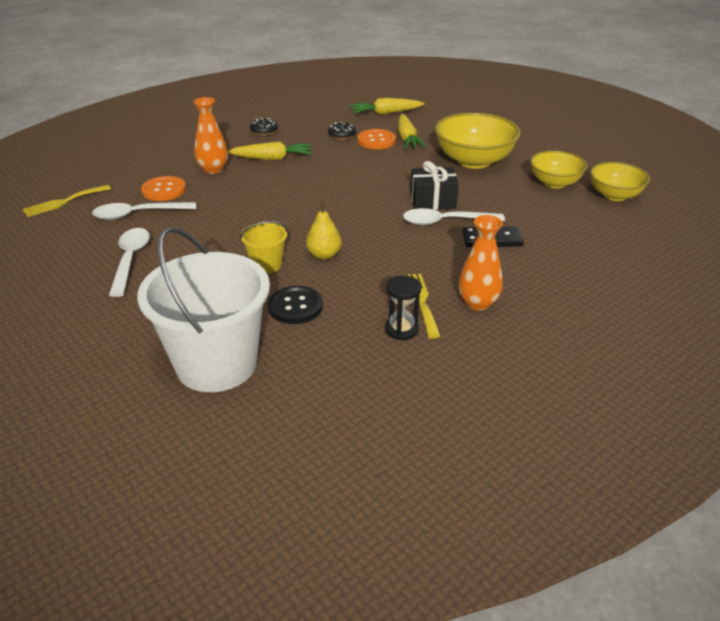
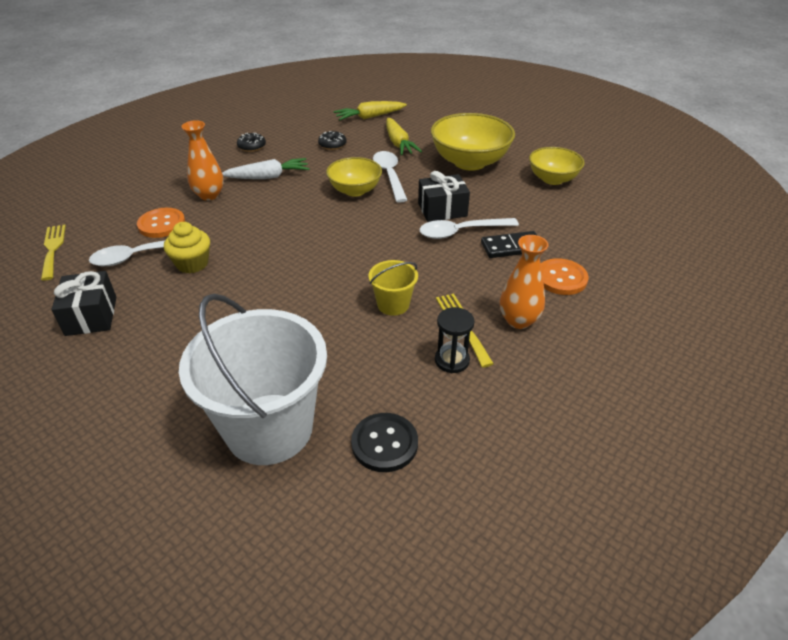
camera: 10 degrees left, 5 degrees up
(64, 202) = (53, 249): yellow fork -> yellow fork turned 120 degrees clockwise
(84, 258) = (91, 316): none -> black gift
(130, 260) = (144, 312): white spoon -> white spoon (389, 176)
(183, 225) = (192, 264): none -> yellow cupcake
(266, 265) = (293, 301): yellow bucket -> yellow bucket (393, 304)
(272, 158) = (268, 177): yellow carrot -> white carrot
(295, 307) = (336, 347): black button -> black button (384, 443)
(324, 255) = (350, 283): yellow pear -> none
(376, 141) = (368, 148): orange button -> orange button (561, 278)
(614, 195) = (611, 187): yellow bowl -> yellow bowl (355, 190)

